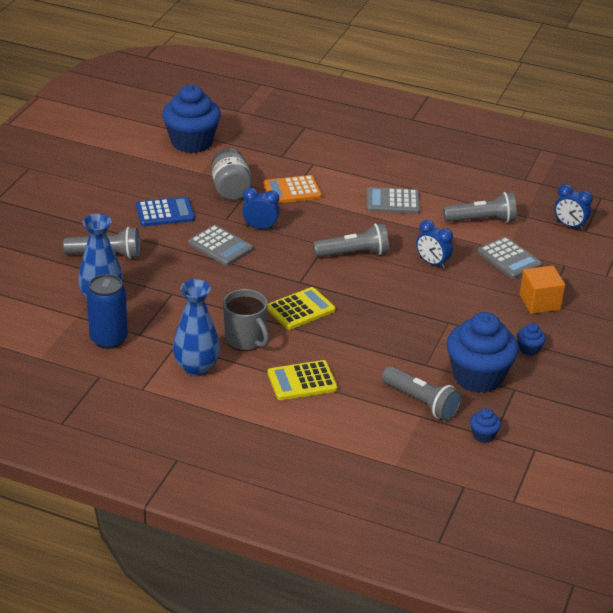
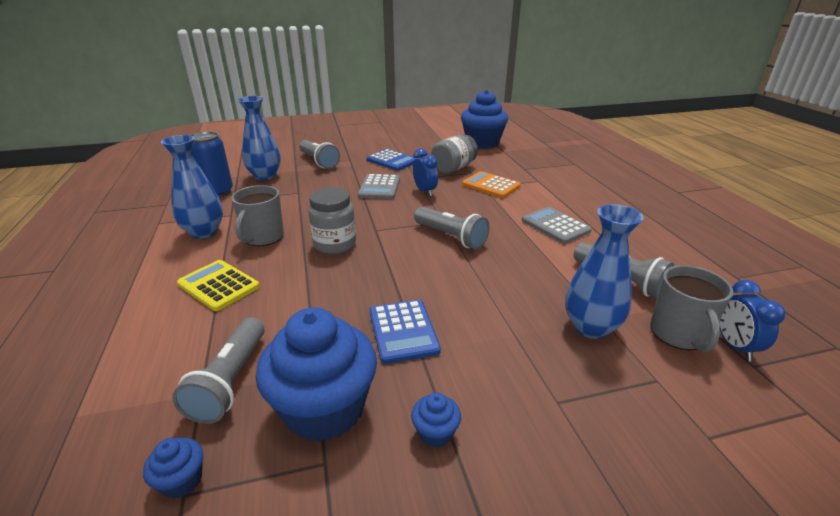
camera: 55 degrees right, 5 degrees down
(300, 309) = (335, 244): yellow calculator -> grey jar
(432, 263) = (501, 281): blue clock -> none
(441, 324) = (403, 331): none -> blue calculator
(509, 259) = (590, 327): grey calculator -> blue vase
(539, 302) = (549, 394): orange cube -> none
(544, 235) = (678, 334): none -> grey mug

